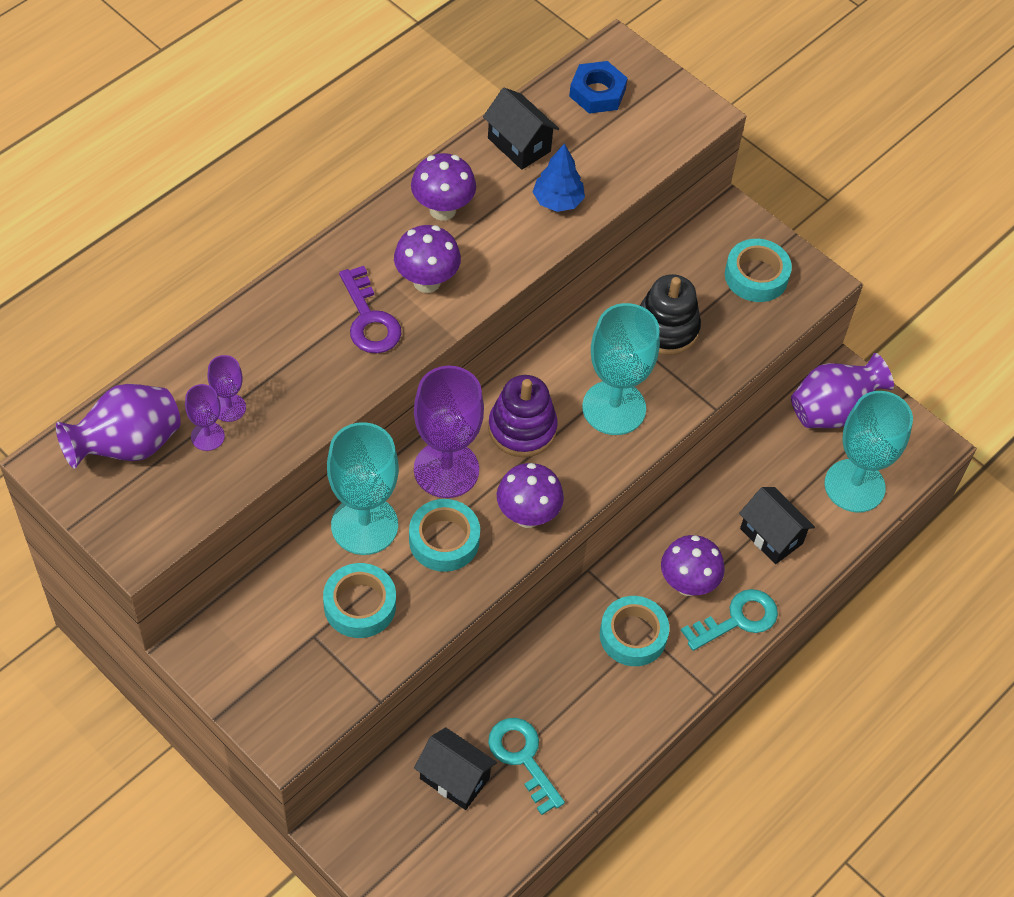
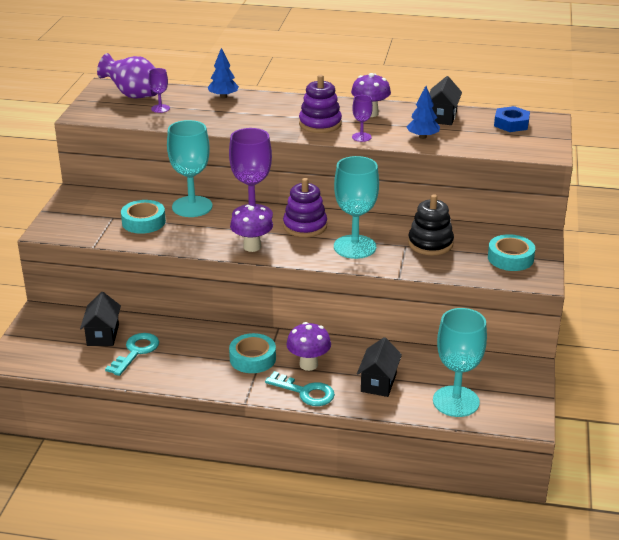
camera: 60 degrees right, 25 degrees down
(229, 407) = (182, 107): purple goblet -> purple goblet (361, 137)
(236, 338) = (223, 96): none -> blue tree
(369, 319) = (277, 119): purple key -> none
(426, 281) = (320, 124): purple mushroom -> purple stacking toy
(444, 540) = (208, 230): turquoise tape -> none
(832, 410) = (499, 372): purple vase -> none

